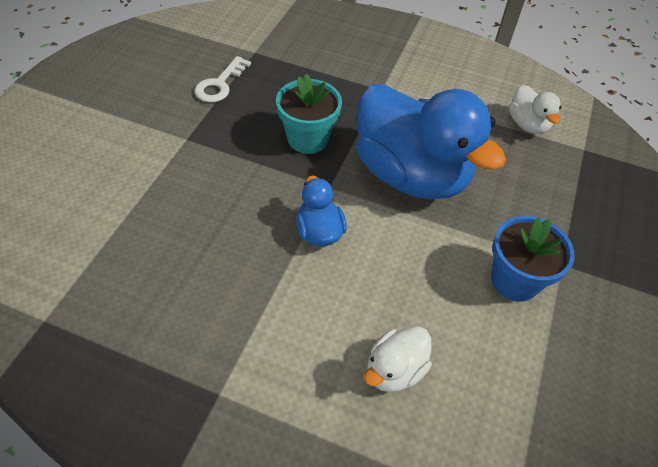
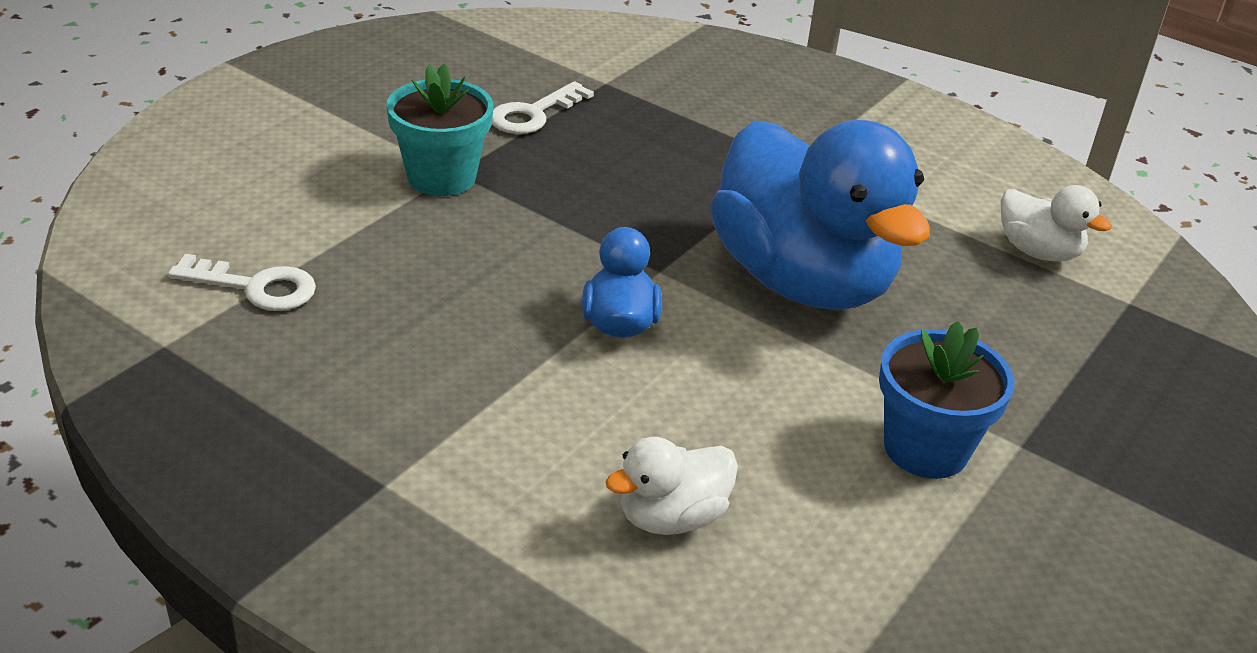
camera: 15 degrees right, 15 degrees down
(89, 258) = (255, 287): none -> white key
(308, 139) = (648, 205): turquoise flower pot -> turquoise flower pot (441, 177)
(527, 124) = (1038, 251): white duck -> white duck turned 45 degrees counterclockwise

